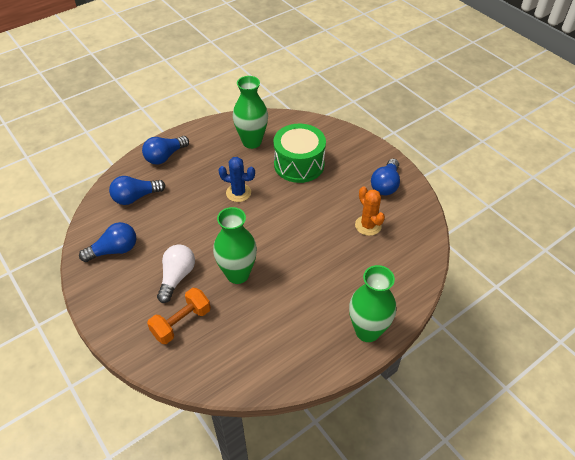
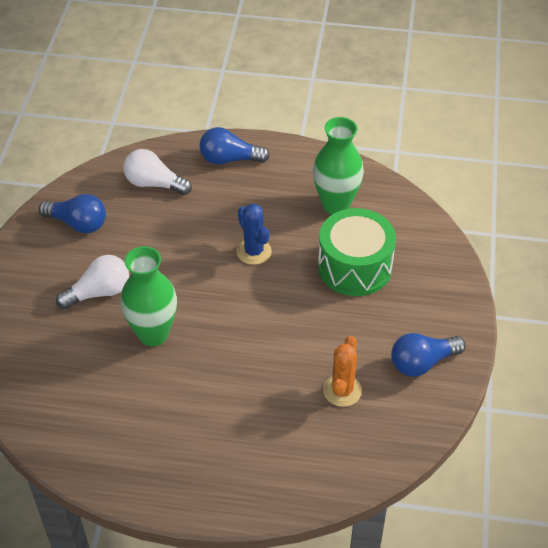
camera: 45 degrees right, 0 degrees up
(136, 197) = (154, 184): blue light bulb -> white light bulb
(181, 323) = (54, 338): orange dumbbell -> none
(367, 331) = (201, 492): green vase -> none

